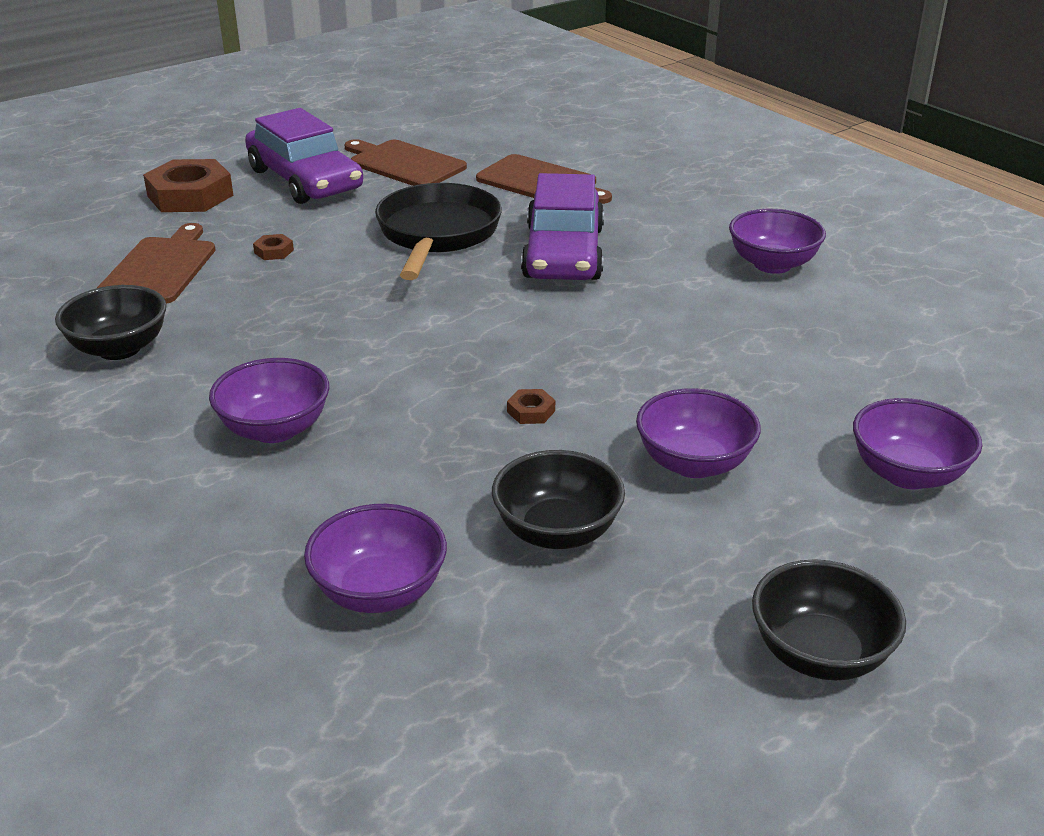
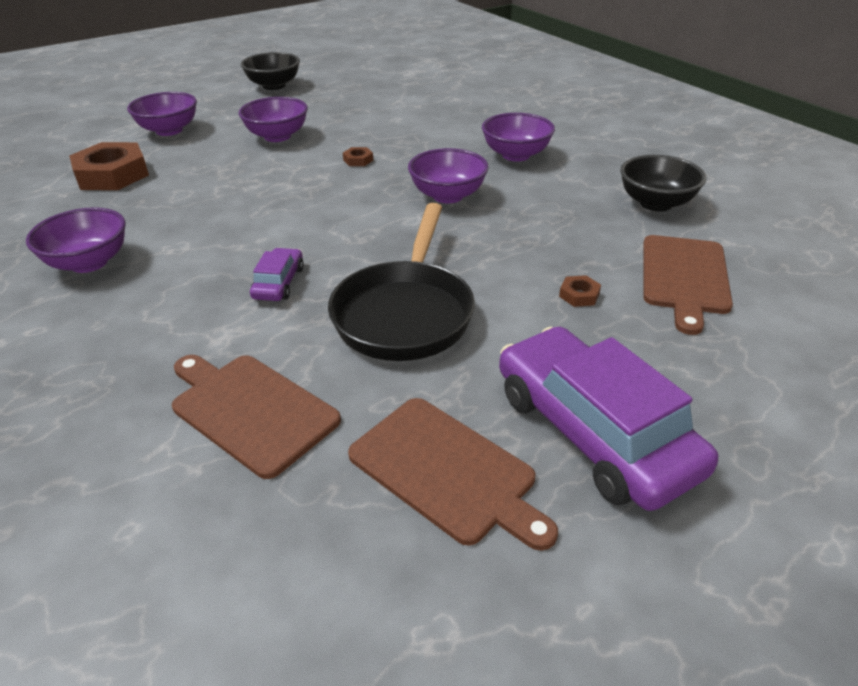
camera: 175 degrees left, 5 degrees up
(190, 195) = (741, 399): brown nut -> brown nut (112, 175)
(379, 591) = (446, 101): purple bowl -> purple bowl (447, 195)
(557, 531) = (362, 115): black bowl -> none
(563, 253) = (279, 283): purple car -> purple car, size x0.46

